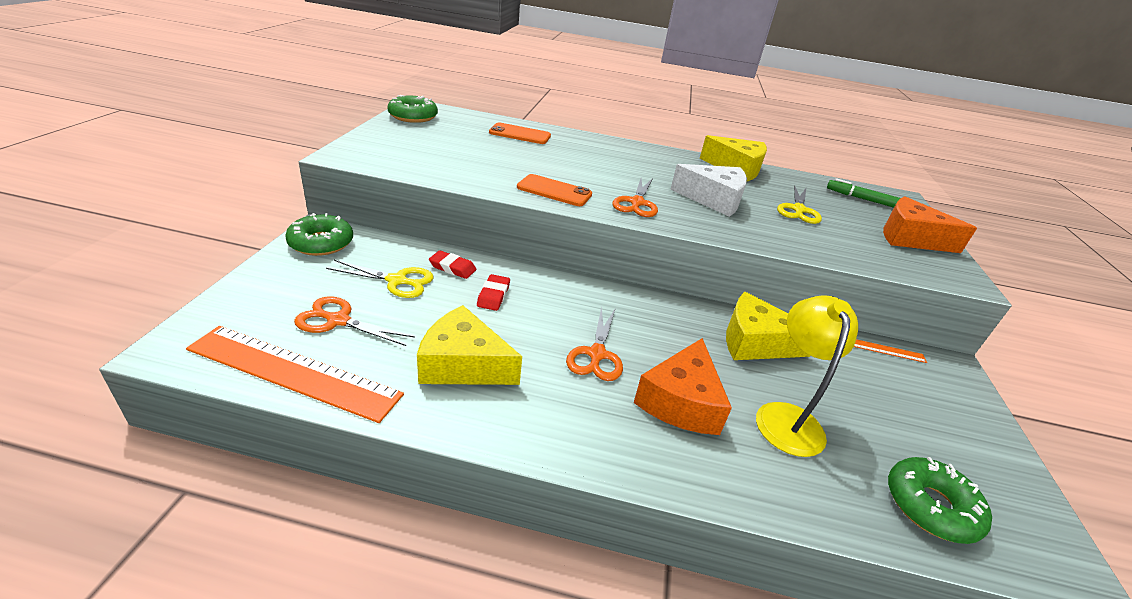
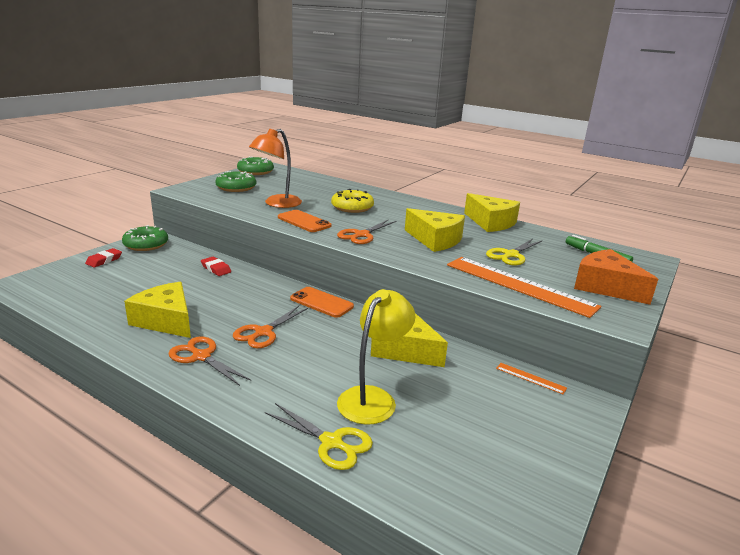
camera: 25 degrees right, 10 degrees down
(293, 372) = (65, 306): orange ruler -> orange ruler (519, 285)
(338, 321) = (115, 285): orange scissors -> orange scissors (201, 357)
(397, 281) = (171, 271): yellow scissors -> yellow scissors (331, 442)
(493, 295) = (227, 288): red eraser -> red eraser (104, 260)
(494, 166) = (277, 204): none -> orange lamp
(520, 134) = (323, 187): orange phone -> orange phone (321, 302)
(583, 163) = (352, 207): none -> yellow donut
(681, 401) = (296, 370): orange cheese -> none
(713, 199) = (435, 240): white cheese -> yellow cheese
(930, 506) = (433, 479): green donut -> green donut (236, 187)

